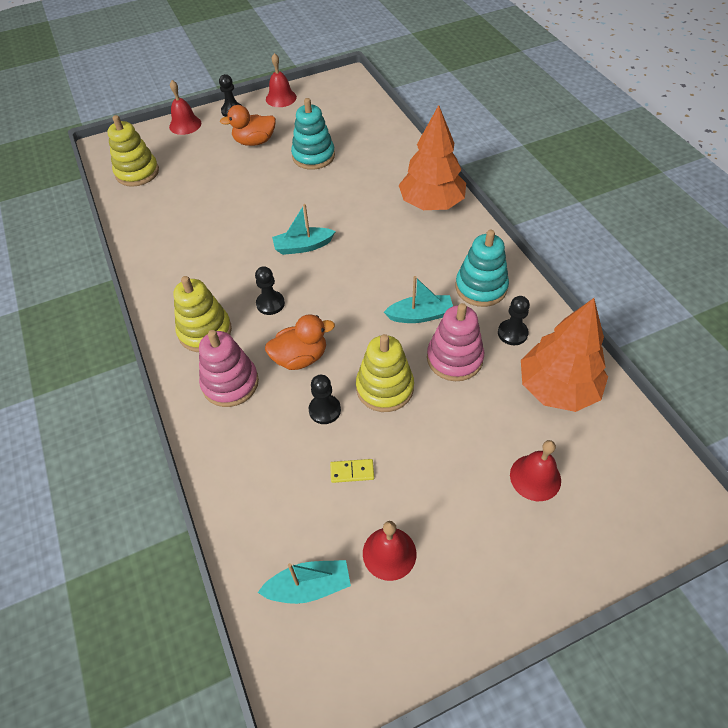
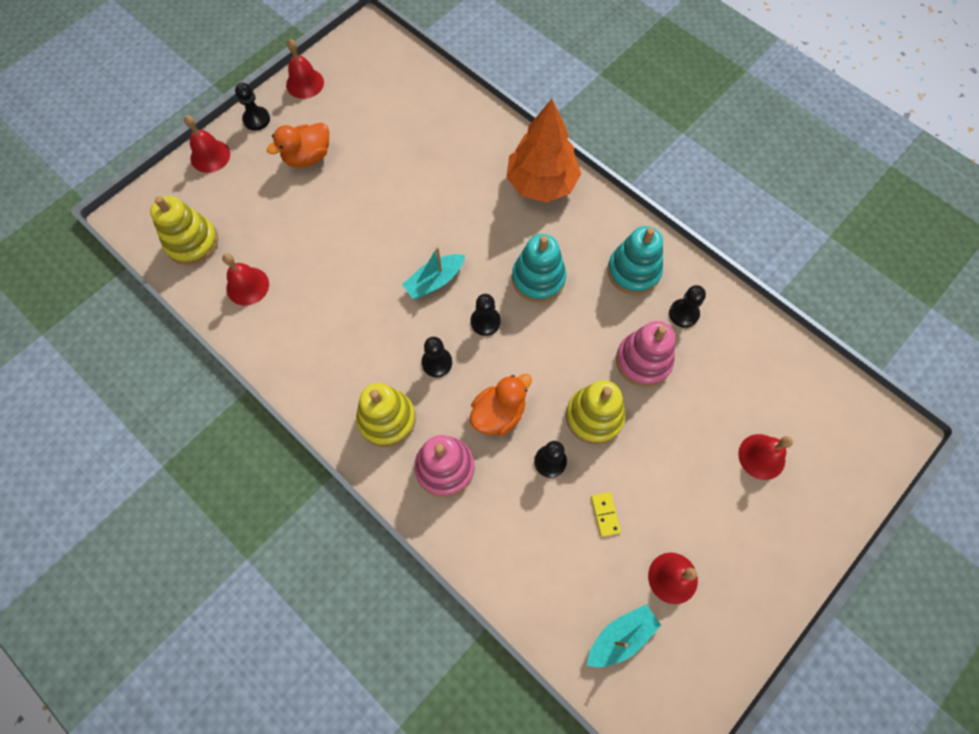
camera: 25 degrees left, 15 degrees up
(158, 210) = (247, 286): none -> red bell
(313, 156) = (385, 157): turquoise stacking toy -> turquoise stacking toy (538, 279)
(328, 287) = (485, 322): none -> black pawn
(352, 472) = (605, 514): yellow domino -> yellow domino turned 75 degrees counterclockwise
(420, 315) = (590, 324): turquoise boat -> none
(557, 388) = (745, 359): orange tree -> none

